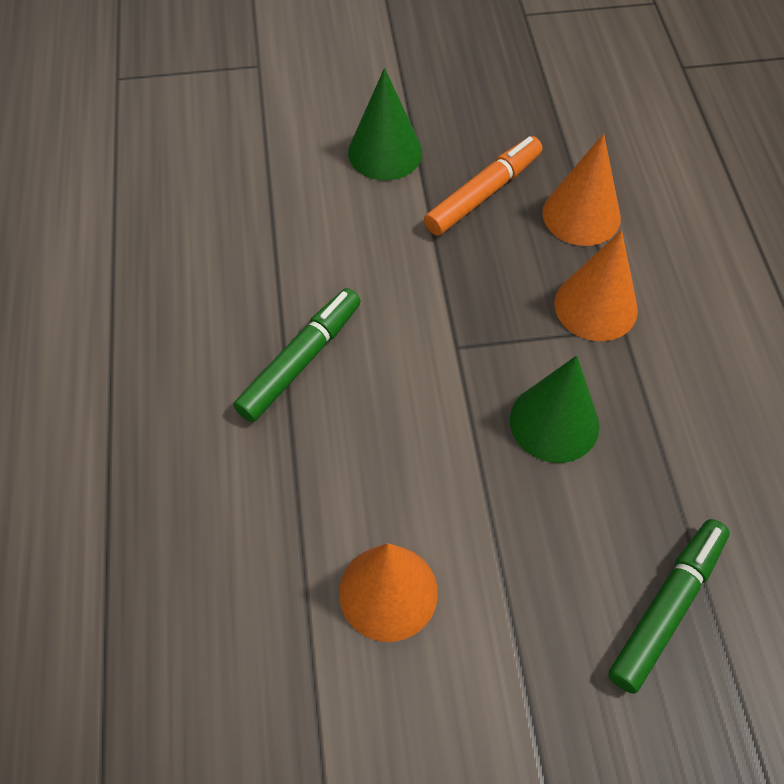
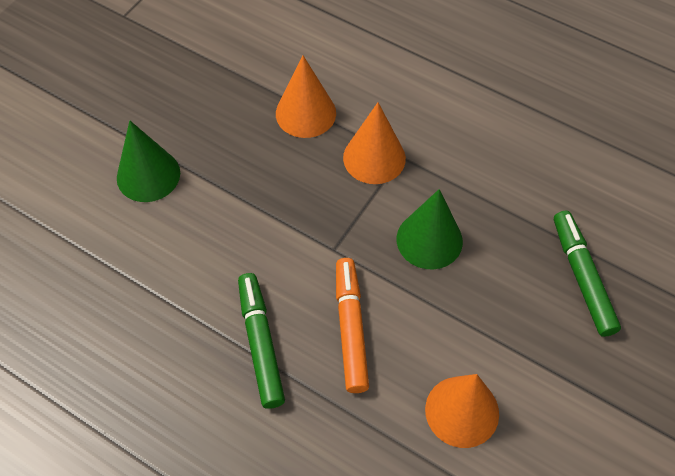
camera: 50 degrees left, 0 degrees up
(483, 193) = (238, 148): orange marker -> orange marker (351, 328)

